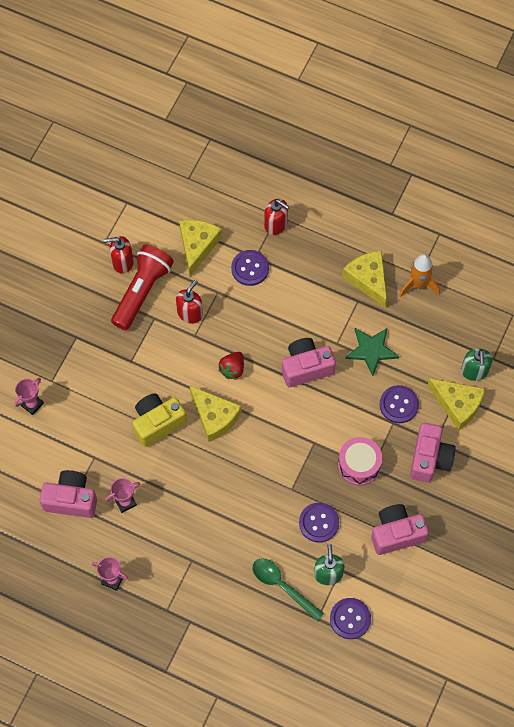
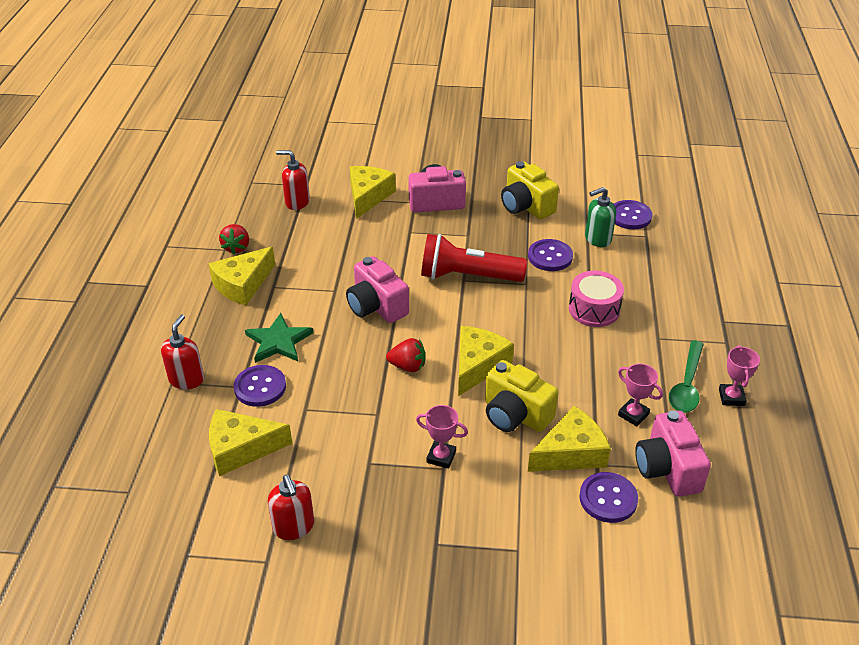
camera: 110 degrees left, 25 degrees down
(32, 404) = (565, 561): pink trophy -> pink trophy (441, 457)
(110, 444) = (570, 453): none -> yellow cheese
(142, 291) = (333, 488): red flashlight -> red flashlight (467, 276)
(190, 313) = (347, 427): red soap dispenser -> red soap dispenser (297, 202)
(282, 586) = (633, 265): green spoon -> green spoon (686, 385)
(359, 465) = (470, 244): pink drum -> pink drum (594, 309)
(371, 350) = (332, 263): green star -> green star (278, 341)
(396, 534) = (526, 206): pink camera -> yellow camera
(398, 405) = (388, 232): purple button -> purple button (608, 499)
(418, 284) = (236, 247): orange rocket -> red strawberry
(474, 371) = (326, 193): green soap dispenser -> none

